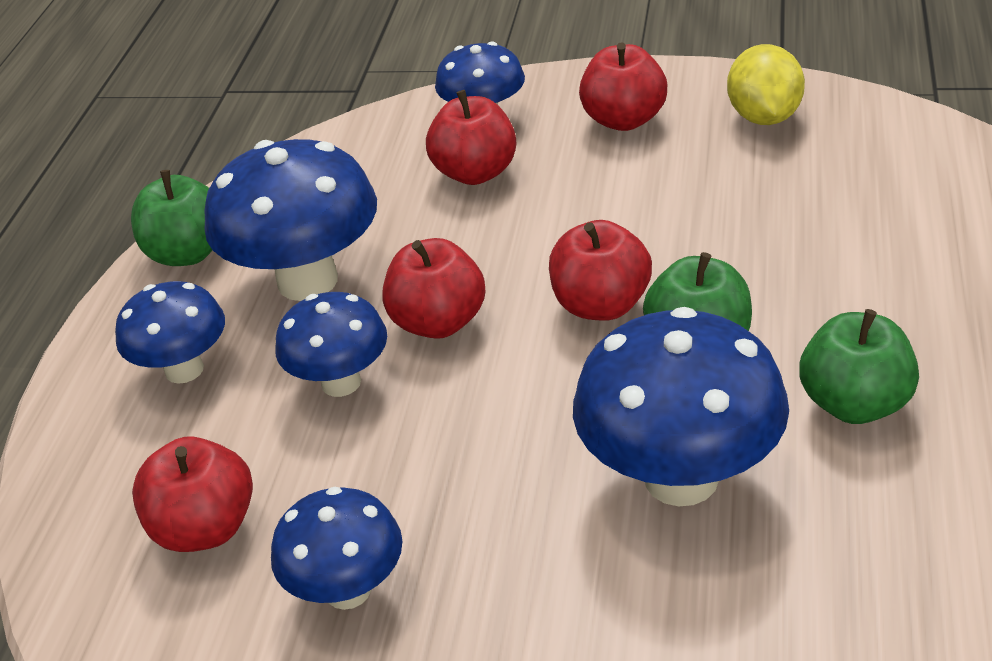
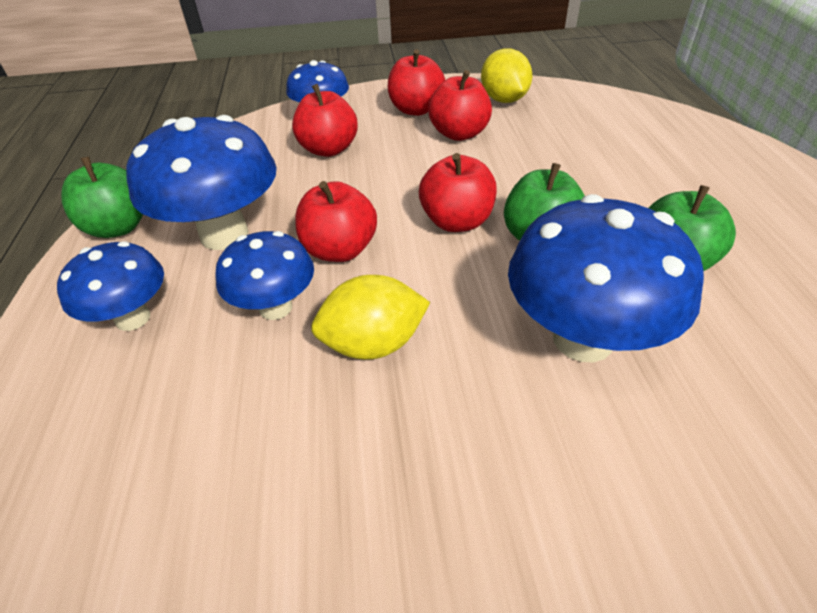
camera: 20 degrees left, 5 degrees up
(205, 528) = (183, 464): red apple -> red apple (459, 134)
(348, 590) = (343, 501): blue mushroom -> none
(436, 442) = (373, 344): none -> yellow lemon

